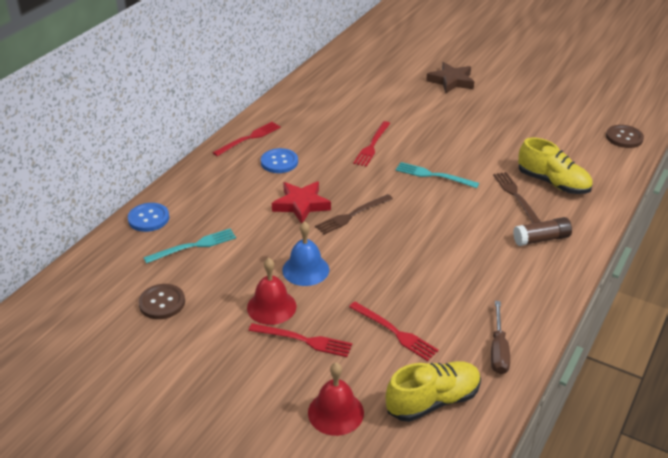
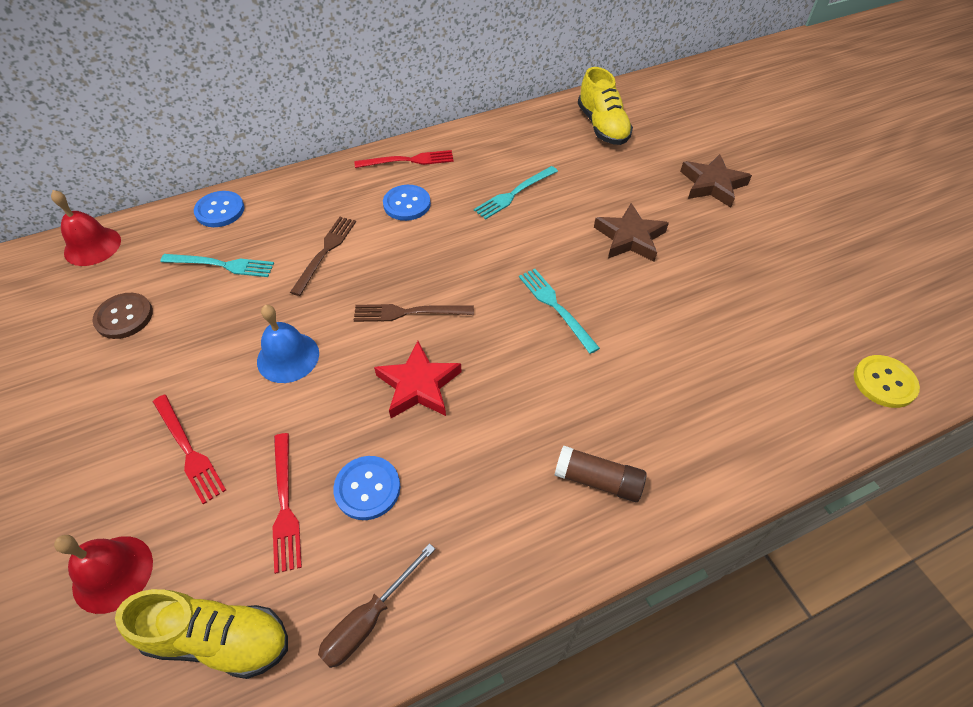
camera: 35 degrees right, 15 degrees up
(271, 307) = (207, 385): red bell -> red bell (92, 246)
(301, 205) = (371, 270): red star -> red star (418, 385)
(342, 129) = (514, 193): none -> turquoise fork
(372, 145) = (527, 230): red fork -> none
(431, 302) = (367, 488): none -> blue button
(435, 125) = (630, 238): none -> brown star
(516, 196) = (630, 393): brown fork -> brown fork (325, 252)
(553, 183) = (702, 400): yellow shoe -> yellow shoe (602, 126)
(624, 137) = (884, 382): brown button -> yellow button

